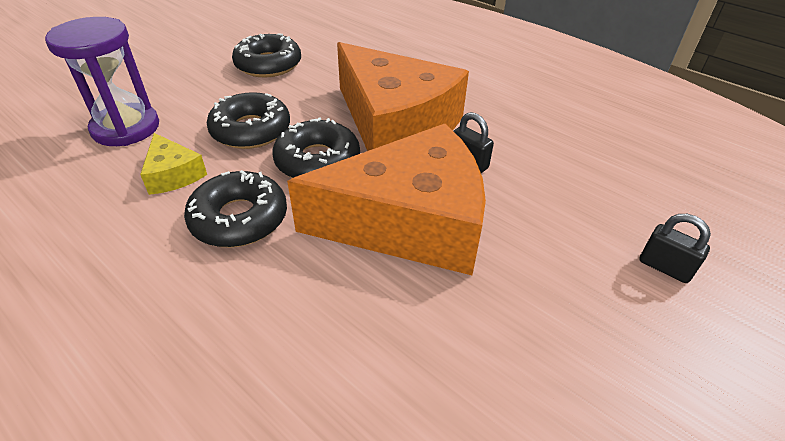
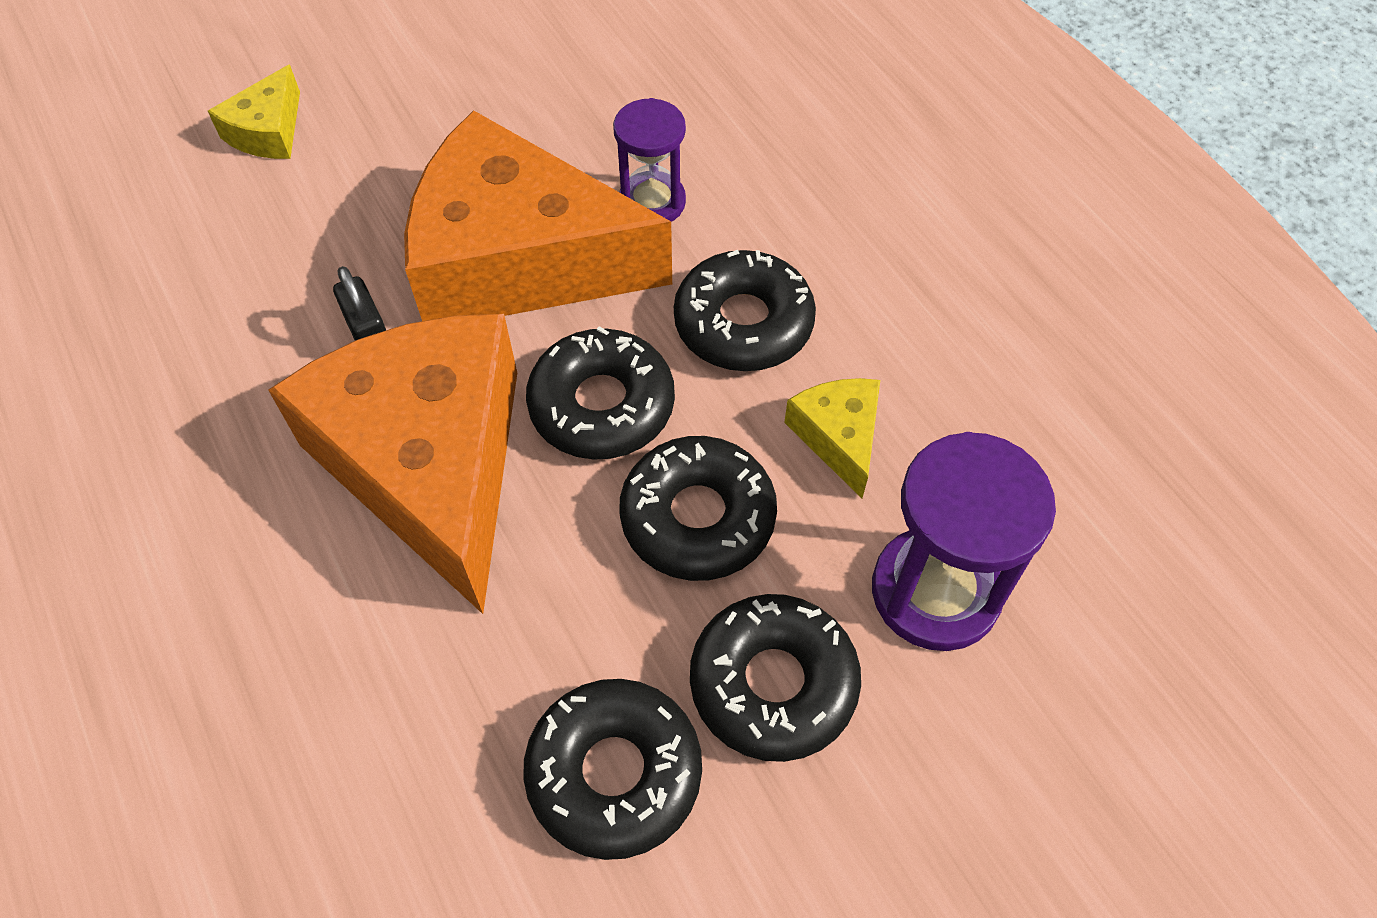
camera: 160 degrees left, 15 degrees up
(207, 92) = (773, 683): none -> black donut
(330, 287) = (652, 202): none -> purple hourglass
(664, 267) = (268, 131): black padlock -> yellow cheese

